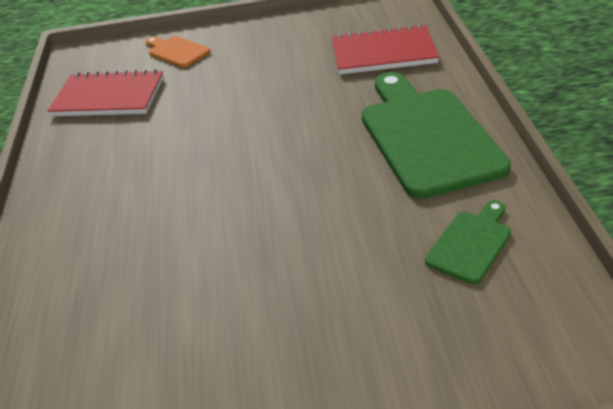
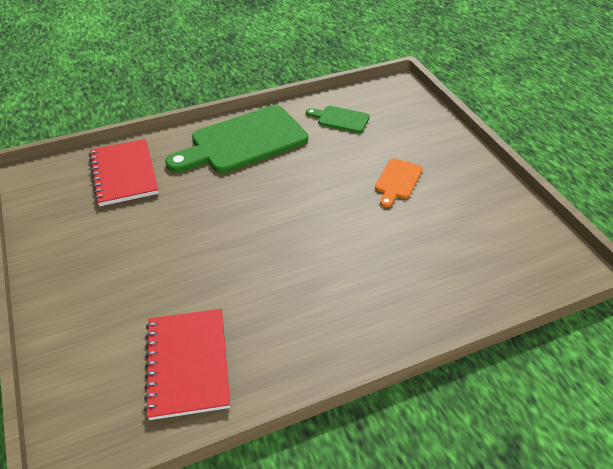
camera: 110 degrees left, 5 degrees up
(177, 51) = (90, 332): orange cutting board -> orange cutting board (397, 181)

